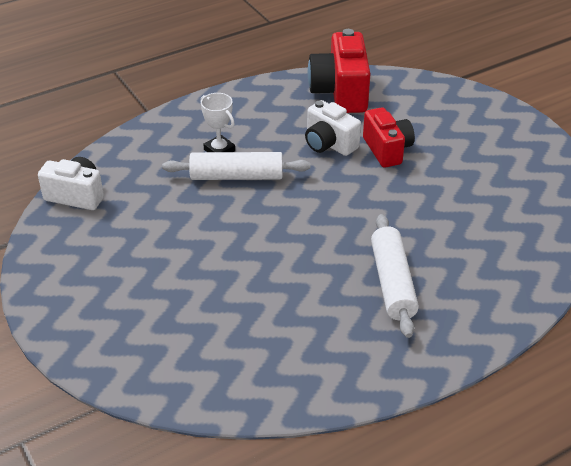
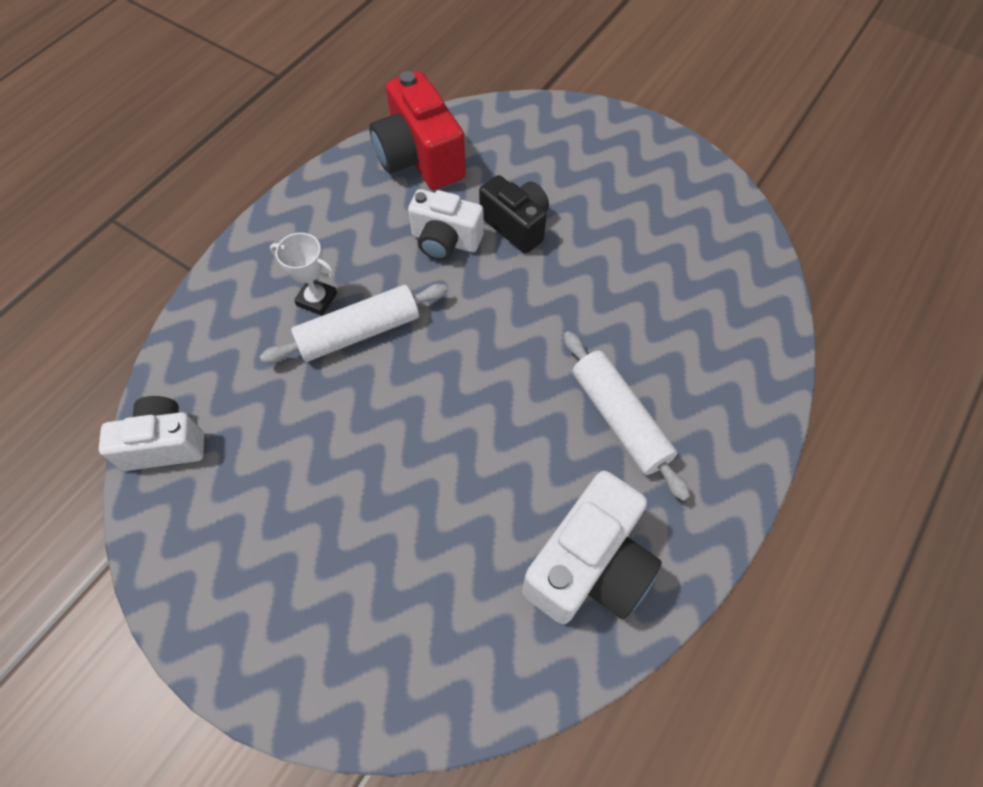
camera: 25 degrees left, 20 degrees up
(316, 355) = (589, 566): none -> white camera
(387, 150) = (516, 225): red camera -> black camera

